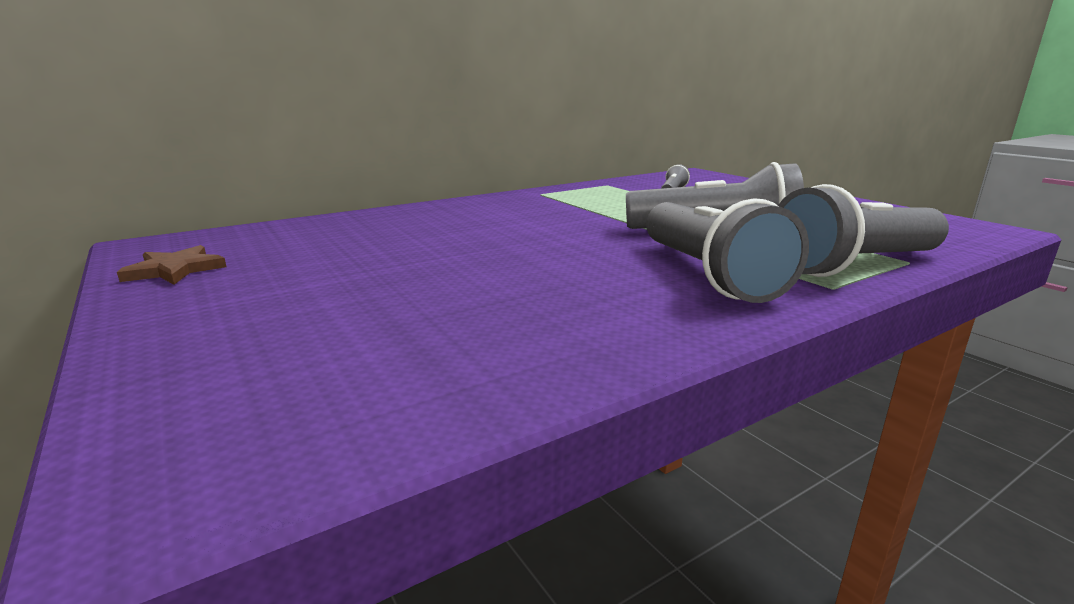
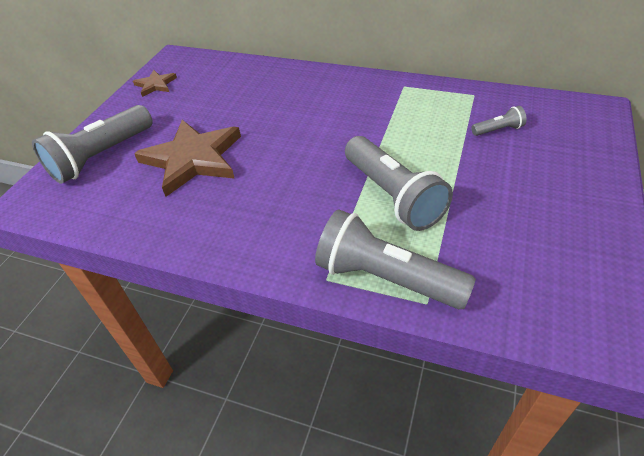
camera: 55 degrees right, 25 degrees up
(443, 292) = (193, 159): none -> brown star
(708, 275) = (299, 224): grey flashlight -> grey flashlight (101, 156)

